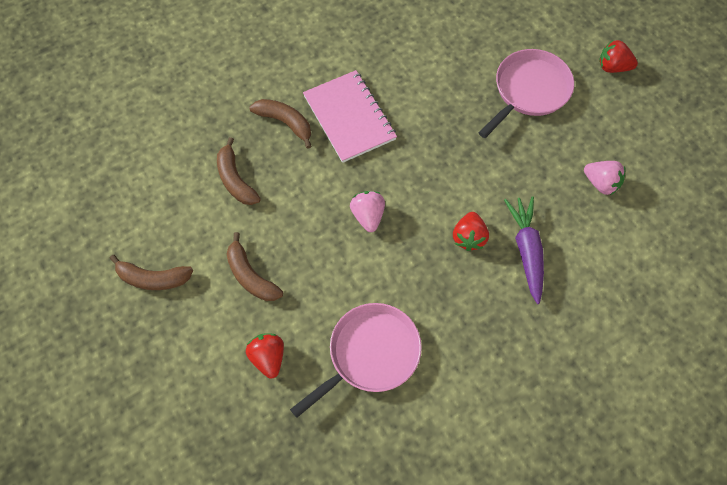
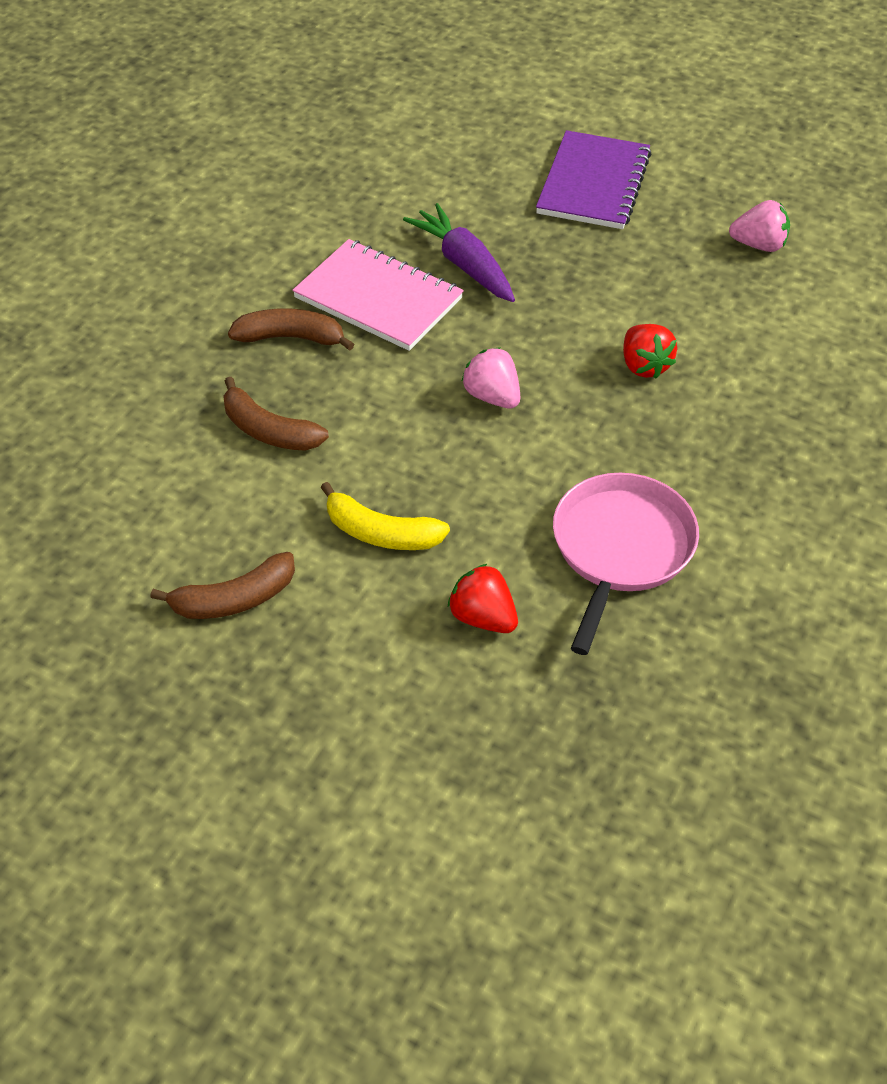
camera: 30 degrees left, 15 degrees down
(251, 276) = (381, 533): brown banana -> yellow banana
(526, 250) = (727, 350): purple carrot -> purple carrot (464, 264)
(529, 90) = (593, 183): pink pan -> purple notebook
(613, 67) = (675, 124): red strawberry -> none

